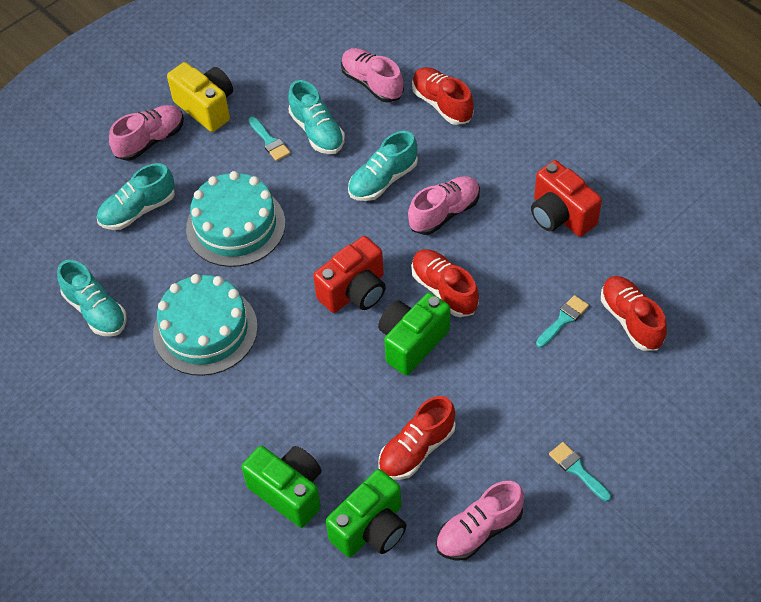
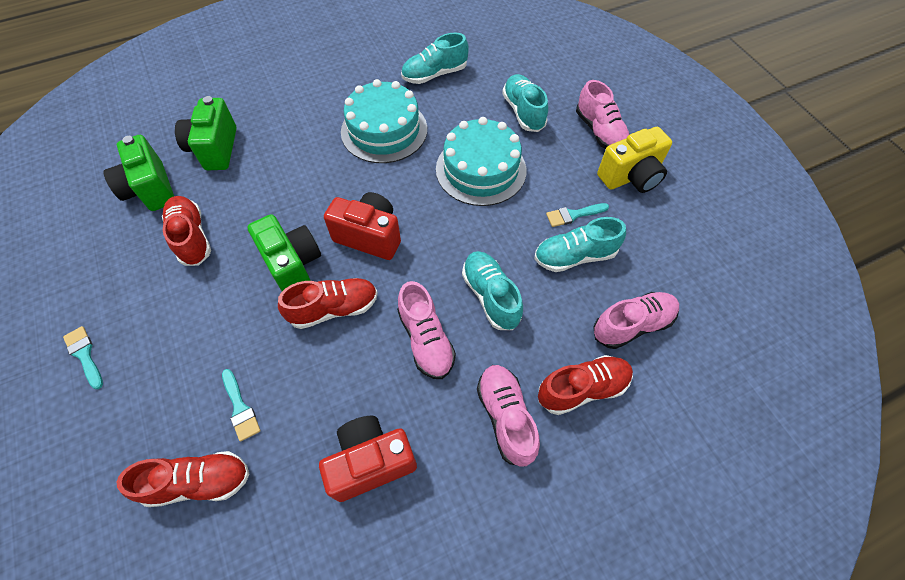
camera: 105 degrees right, 5 degrees up
(289, 492) = (215, 149): green camera -> green camera turned 120 degrees clockwise
(355, 291) = (369, 236): red camera -> red camera turned 135 degrees clockwise
(479, 530) = (94, 258): pink shoe -> pink shoe (506, 417)
(577, 470) = (84, 355): turquoise brush -> turquoise brush turned 105 degrees counterclockwise

